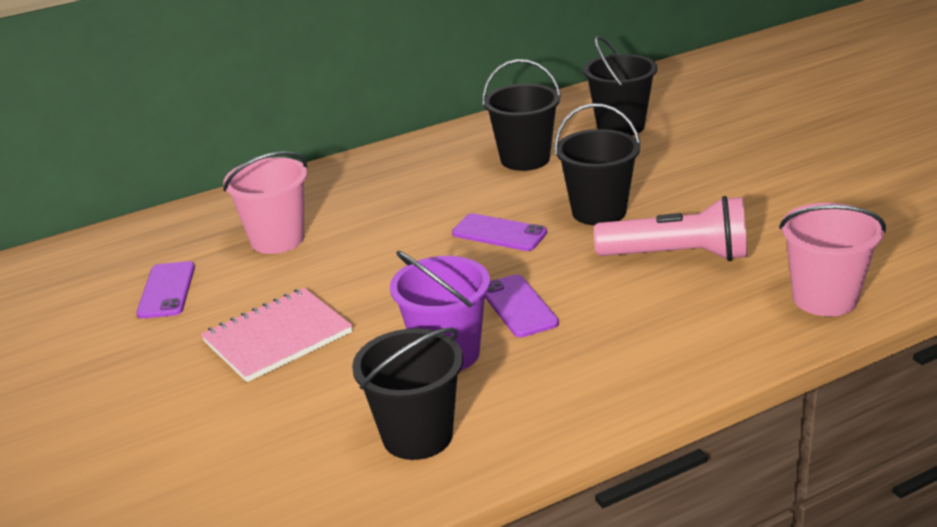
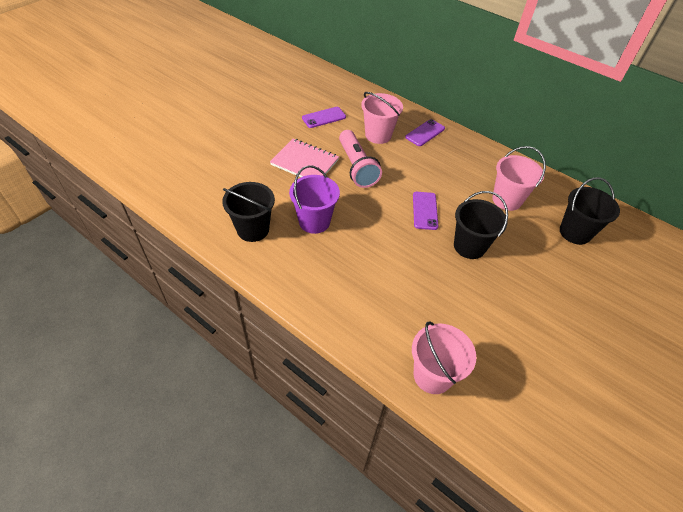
camera: 60 degrees right, 20 degrees up
(518, 306) = (363, 236): purple phone -> purple phone (425, 133)
(525, 159) = (507, 200): black bucket -> pink bucket
(678, 256) = (442, 293): pink flashlight -> pink flashlight (357, 167)

